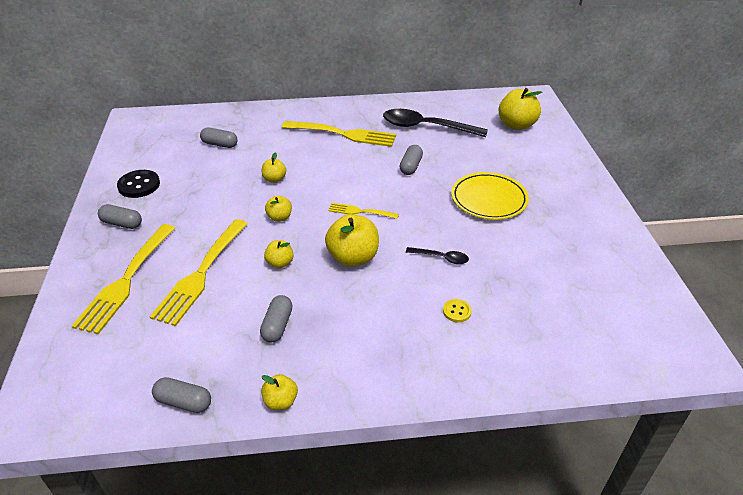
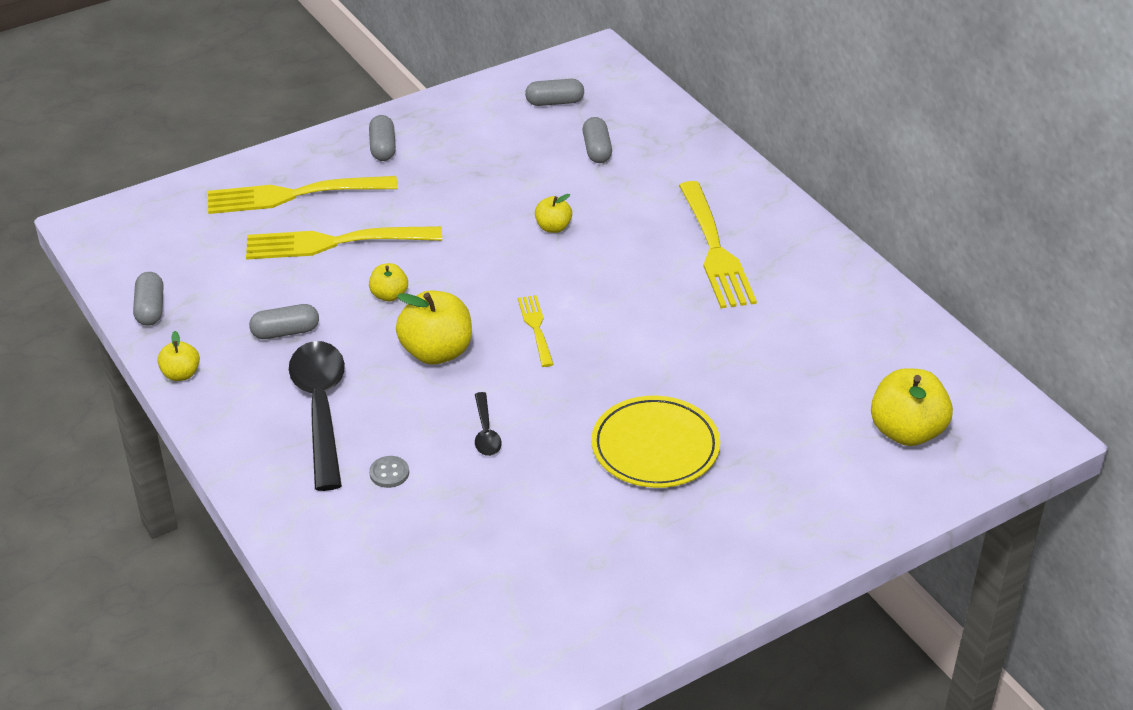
camera: 65 degrees right, 0 degrees up
(139, 185) = (461, 126): black button -> none
(279, 217) = (475, 262): yellow apple -> none
(411, 166) = (681, 343): grey capsule -> grey capsule (554, 102)
(426, 127) = (808, 329): black spoon -> black spoon (320, 410)
(457, 311) = (389, 473): yellow button -> grey button

